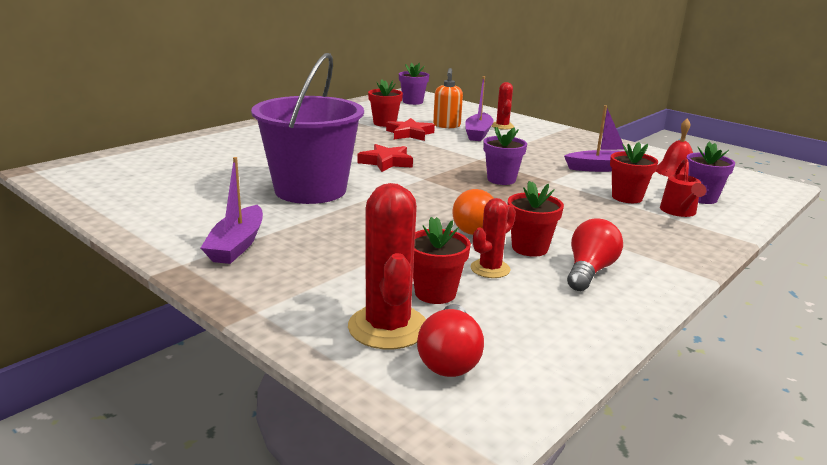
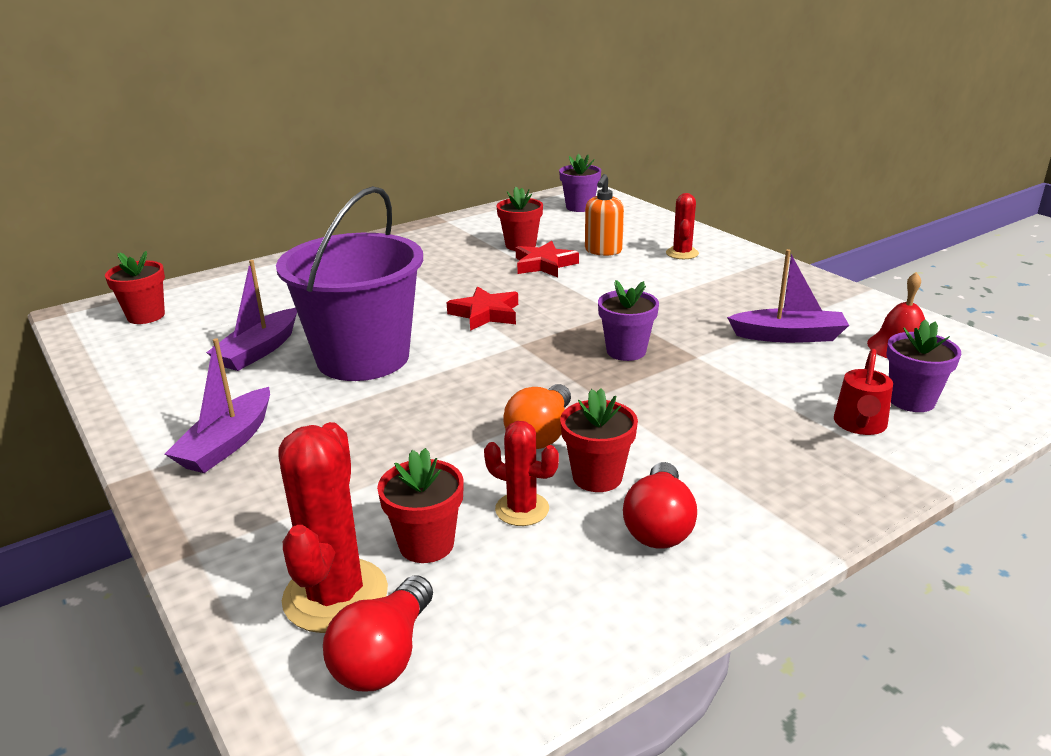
camera: 15 degrees right, 5 degrees up
(478, 133) = (640, 266): purple boat -> purple boat (259, 350)
(490, 269) = (522, 509): red cactus -> red cactus turned 60 degrees clockwise
(589, 271) = (659, 525): red light bulb -> red light bulb turned 150 degrees clockwise
(627, 197) = (793, 393): red flower pot -> red flower pot (146, 316)

